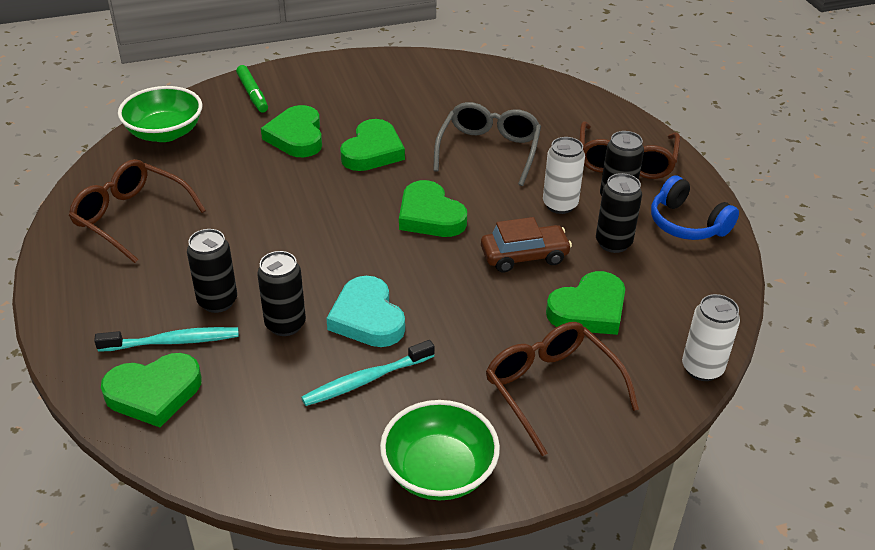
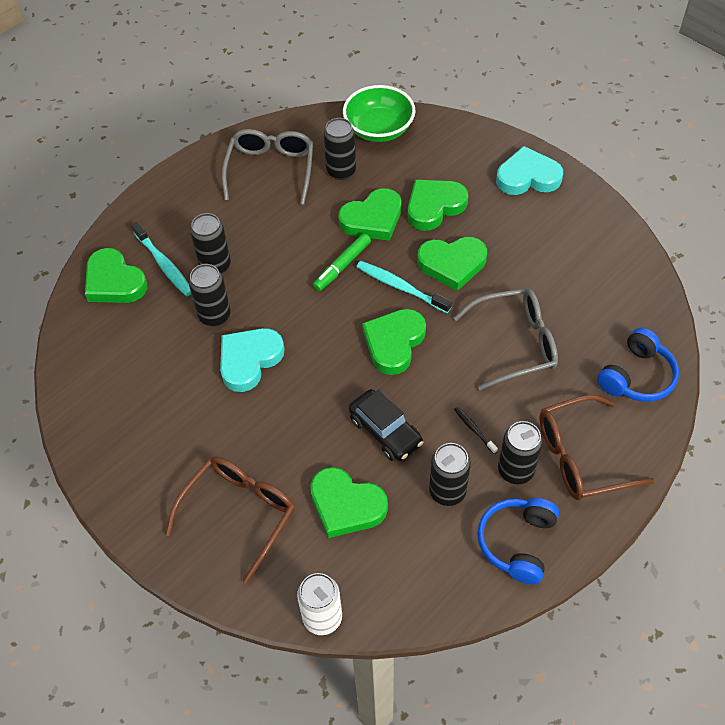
camera: 65 degrees right, 15 degrees up
(131, 217) = (271, 169): brown glasses -> grey glasses
(189, 173) = (341, 171): none -> black can
(253, 94) = (470, 149): green marker -> green marker (342, 266)
(272, 176) = (372, 219): none -> green heart
(319, 78) = (527, 177): none -> turquoise heart
(366, 380) = (186, 390): turquoise toothbrush -> turquoise toothbrush (400, 287)
(439, 471) = (123, 475): green bowl -> none
(524, 256) = (385, 431): brown car -> black car
(560, 205) = (474, 429): white can -> black toothbrush
(569, 107) = (636, 376): none -> blue headphones

